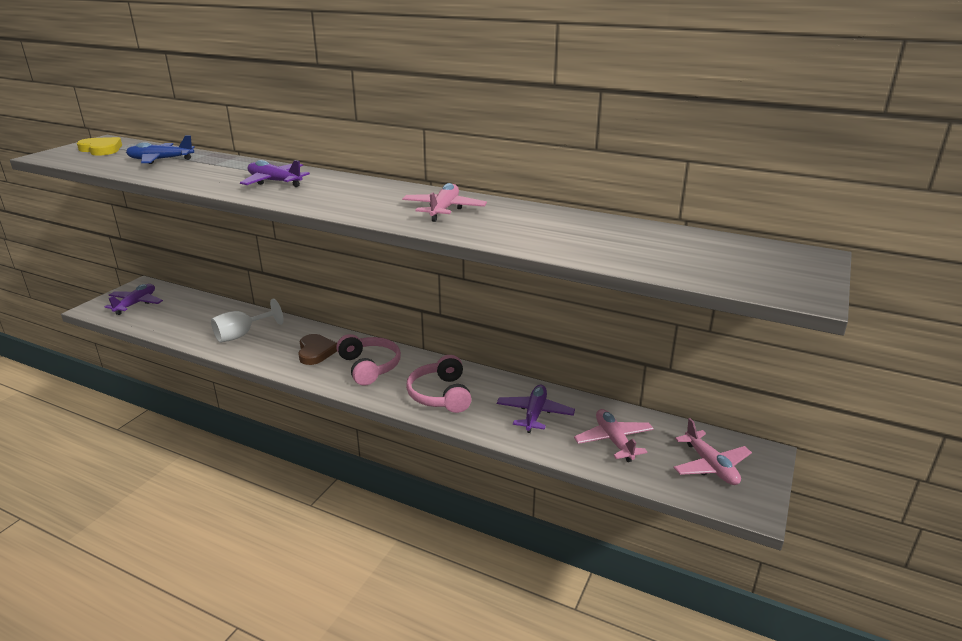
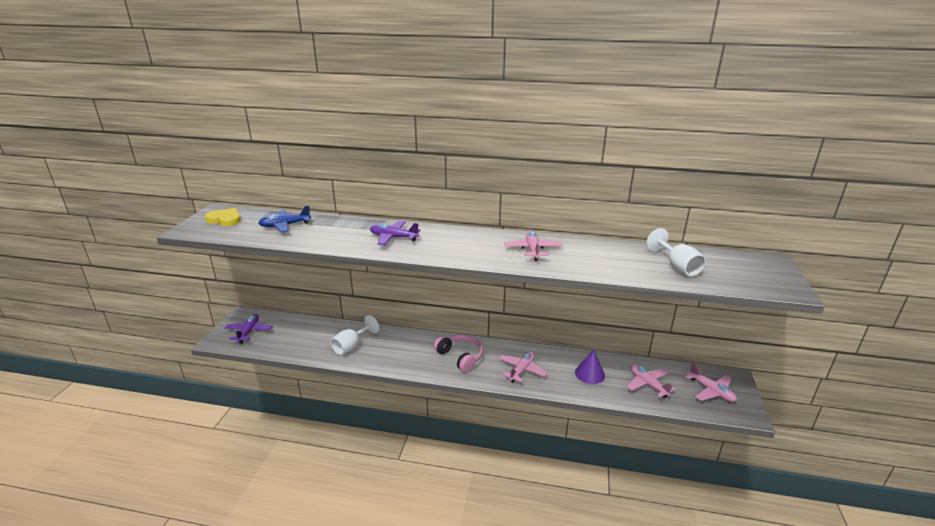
camera: 15 degrees left, 0 degrees up
(316, 352) = (415, 351): brown heart -> none
(440, 395) = (522, 370): pink headphones -> pink plane
(535, 414) = (589, 374): purple plane -> purple cone
(641, 247) = (677, 266): none -> white goblet

